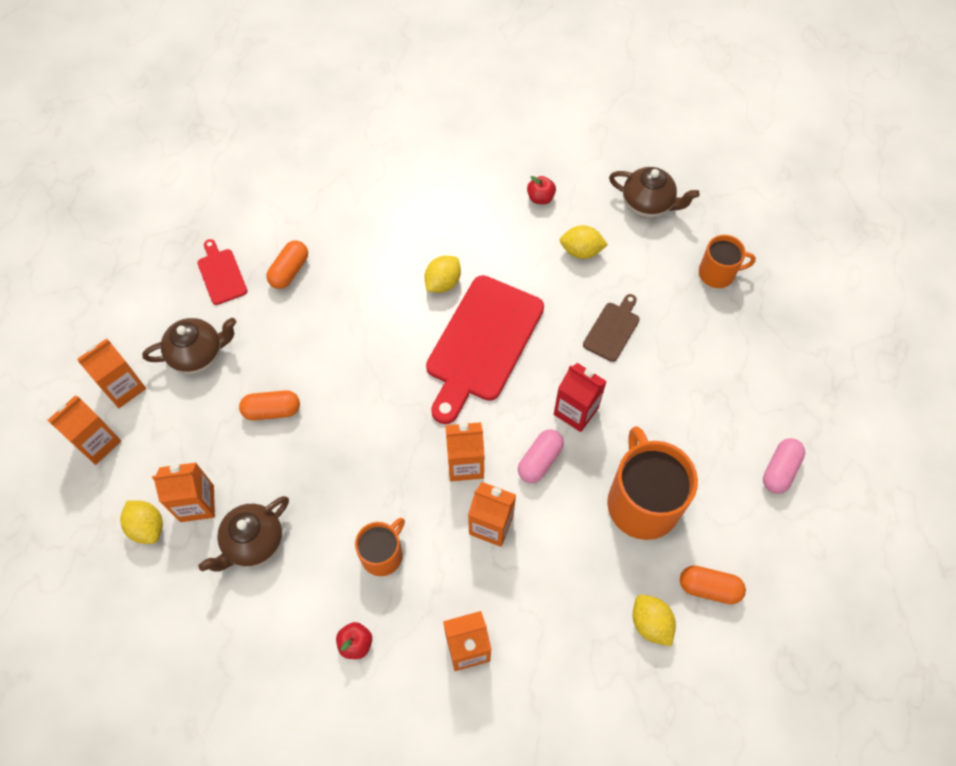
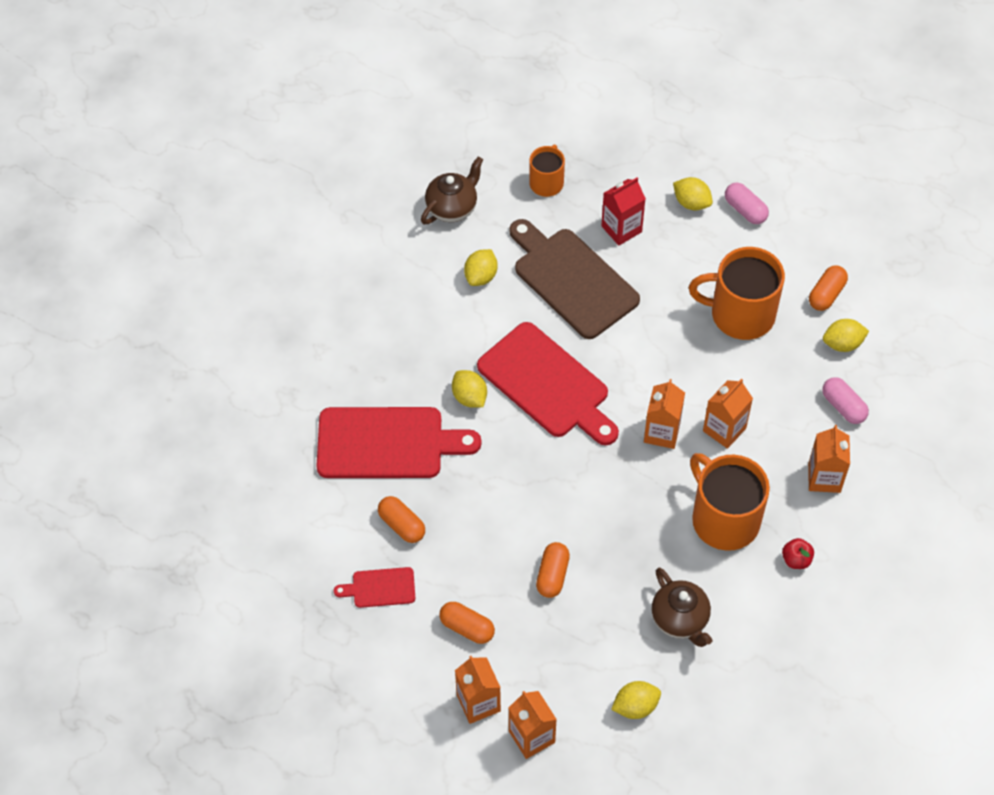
camera: 70 degrees left, 5 degrees down
(197, 503) = (626, 659): orange carton -> none
(198, 355) = (467, 628): brown teapot -> orange capsule
(370, 233) = (387, 443): none -> red cutting board
(382, 554) = (724, 519): orange mug -> orange mug, size x1.78
(540, 198) = (407, 289): red apple -> none
(540, 460) = (678, 375): pink capsule -> pink capsule (843, 406)
(576, 411) = (641, 334): red carton -> red carton (621, 229)
(612, 329) = (572, 280): brown cutting board -> brown cutting board, size x2.11
(761, 413) = (691, 203): none -> yellow lemon

